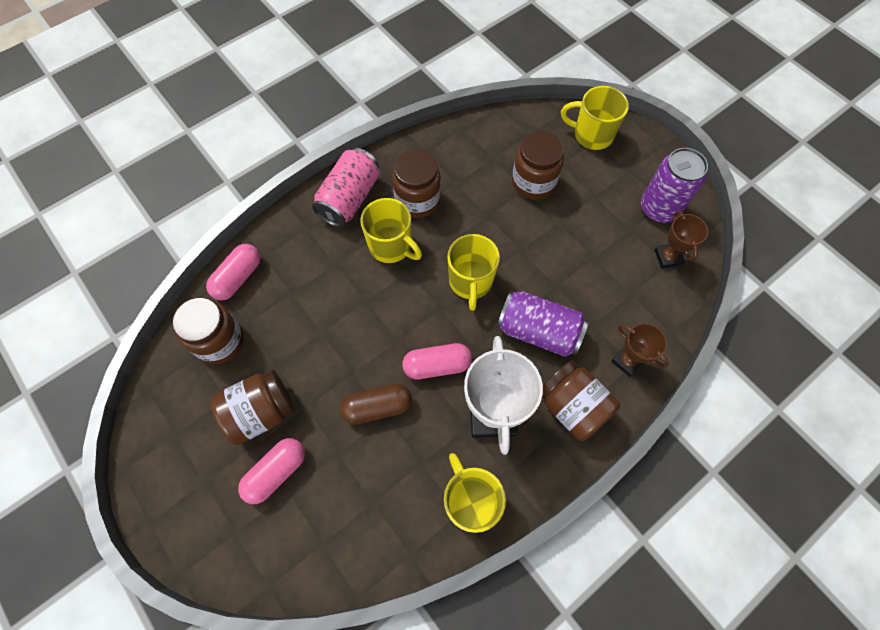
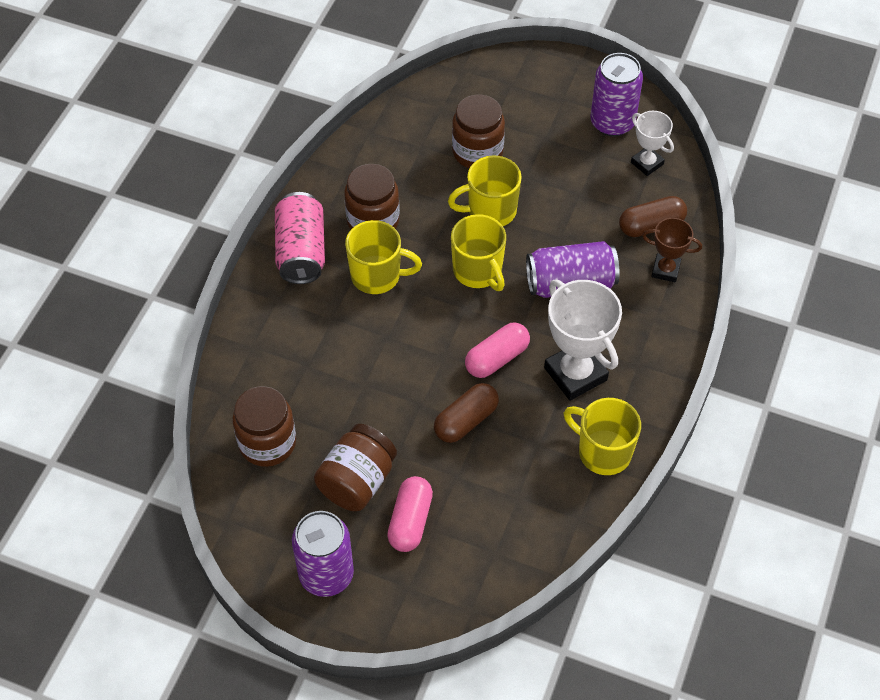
camera: 30 degrees left, 10 degrees down
(183, 481) = (326, 574): none -> purple can
(238, 277) = (241, 378): pink capsule -> none
(572, 406) = (641, 331): brown jar -> none
(591, 135) = (505, 81): yellow mug -> yellow mug (490, 211)
(638, 314) = (651, 225): none -> brown capsule
(667, 257) = (647, 163): brown trophy -> white trophy

